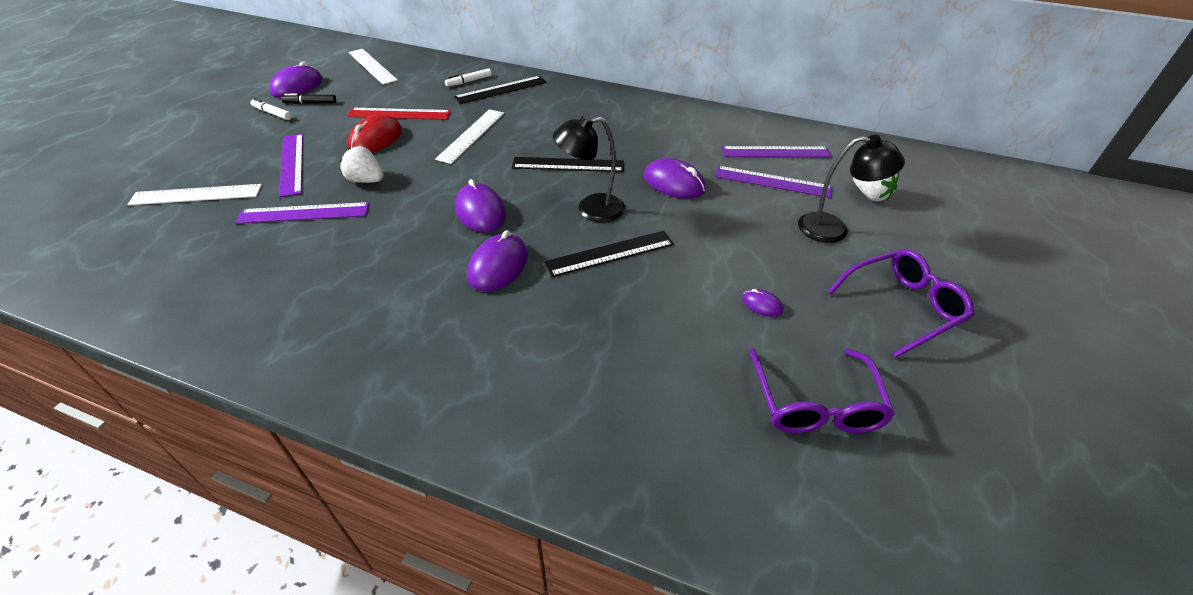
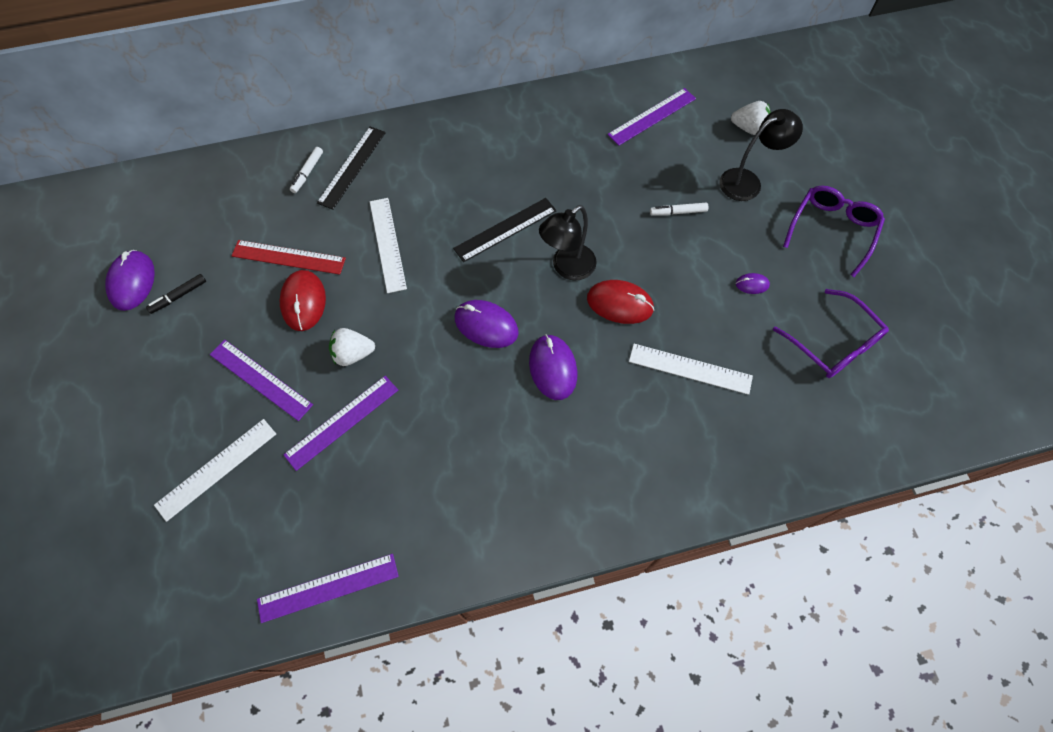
camera: 35 degrees left, 20 degrees up
(272, 113) = (155, 333): white marker -> white marker (678, 212)
(372, 66) = (178, 206): white ruler -> white ruler (690, 368)
(399, 114) = (288, 257): red ruler -> red ruler turned 45 degrees clockwise
(610, 253) = (620, 304): black ruler -> red mouse
(674, 183) = (604, 200): purple mouse -> none
(772, 181) = (673, 154): purple ruler -> purple ruler (328, 587)

